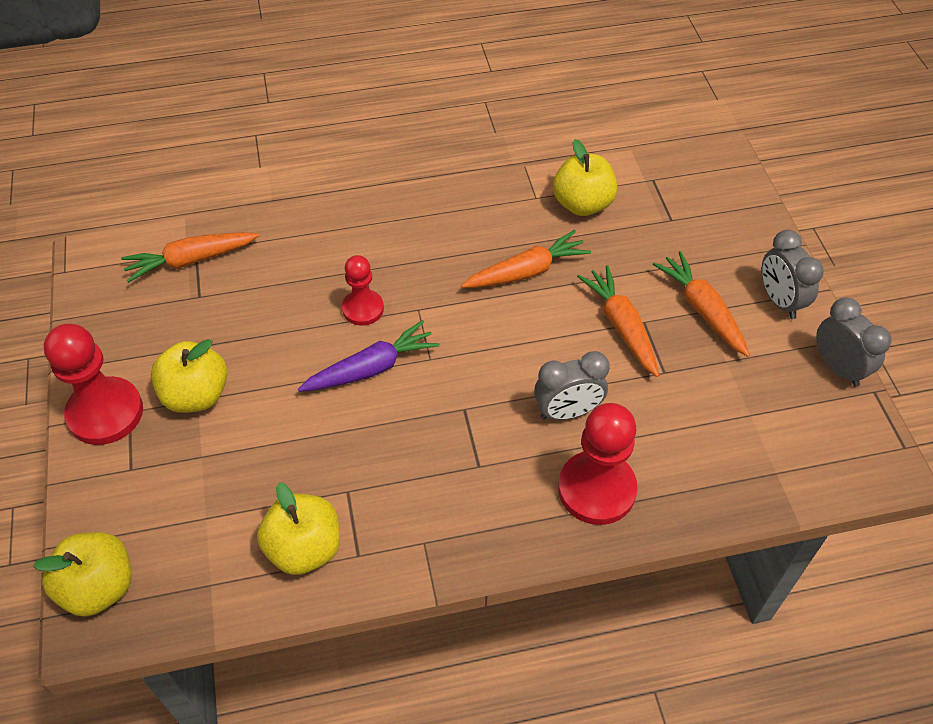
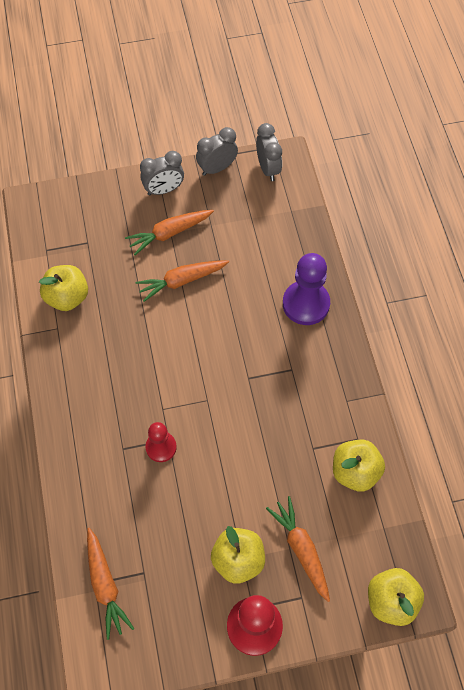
camera: 90 degrees left, 10 degrees up
(371, 368) = (215, 438): purple carrot -> none
(526, 271) = (131, 337): orange carrot -> orange carrot (301, 549)
(567, 412) = (250, 317): grey clock -> grey clock (268, 168)
(596, 489) = (306, 304): red pawn -> purple pawn

